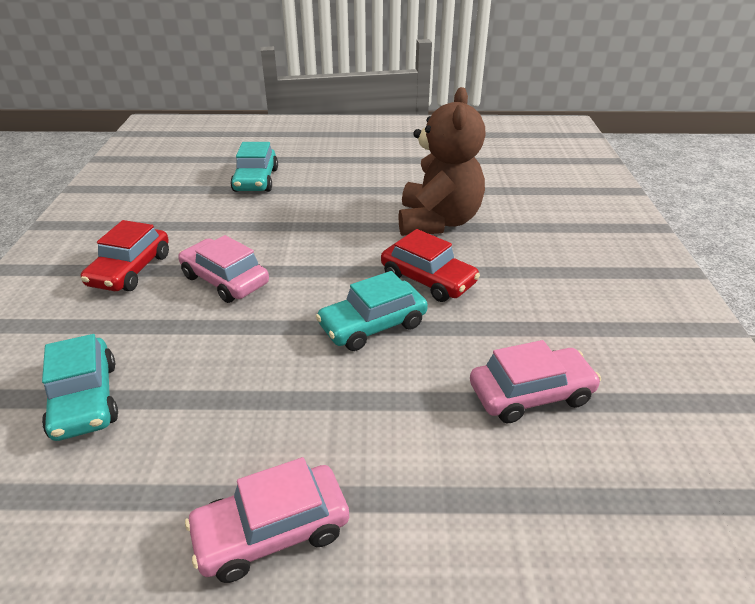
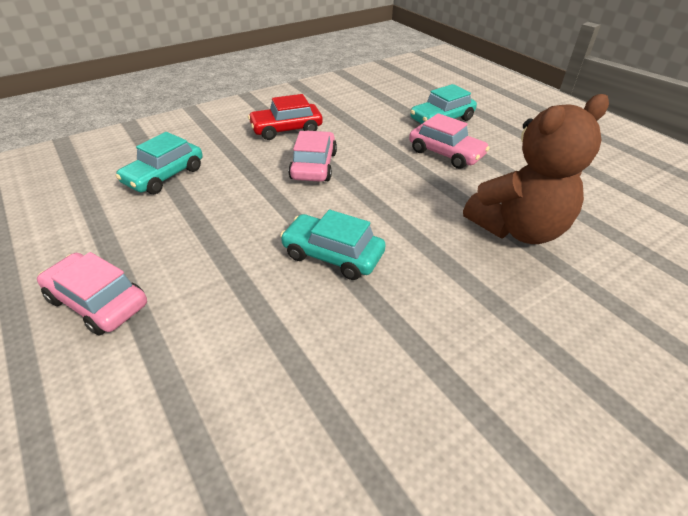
camera: 55 degrees right, 5 degrees up
(428, 279) = (425, 260): red car -> none
(531, 394) = (331, 397): pink car -> pink car (446, 153)

